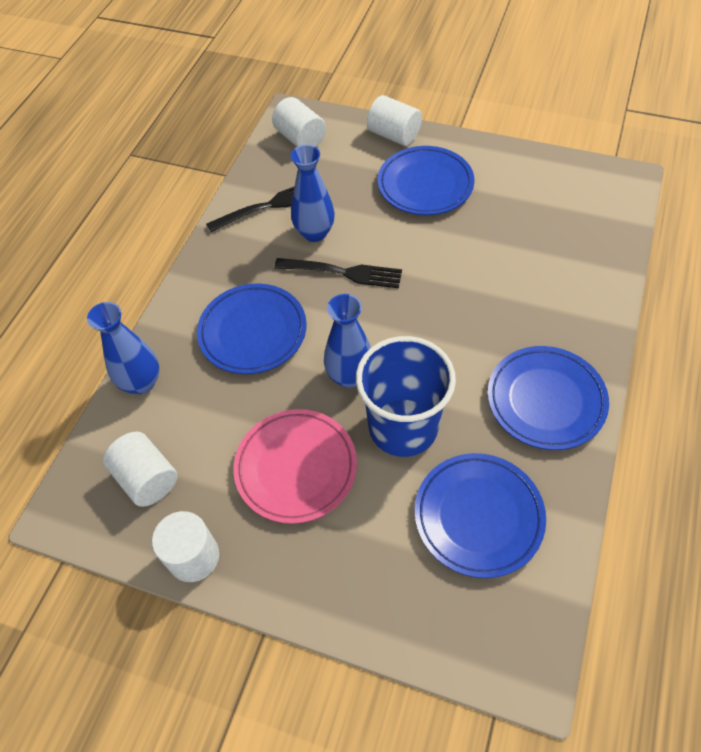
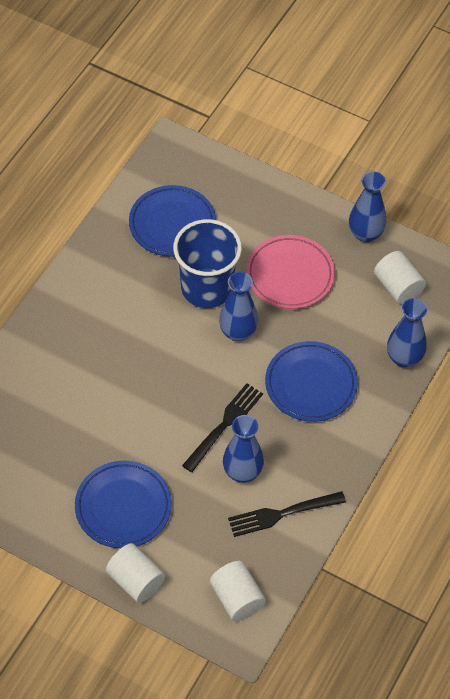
camera: 175 degrees left, 0 degrees up
(193, 557) = (365, 234): white cylinder -> blue vase
(343, 272) = (224, 425): black fork -> black fork turned 105 degrees clockwise
(545, 400) = (96, 287): blue plate -> none

